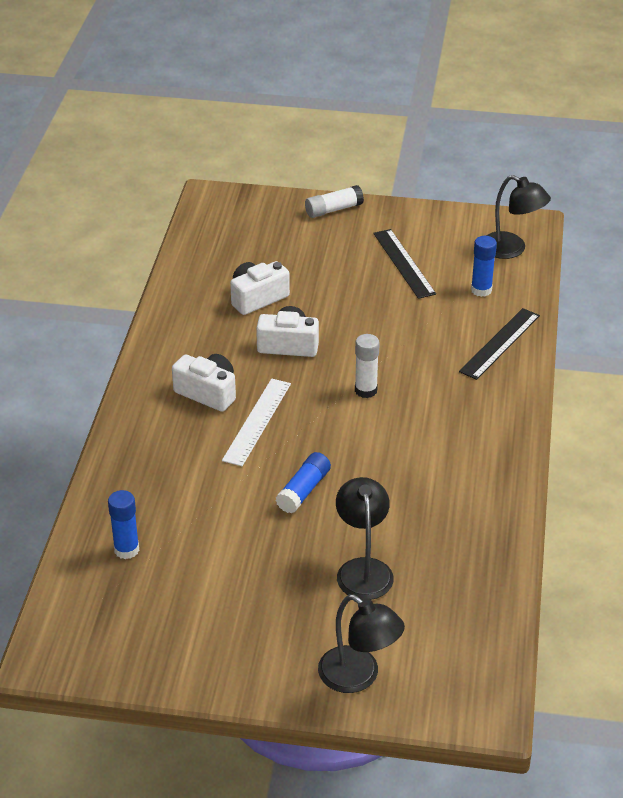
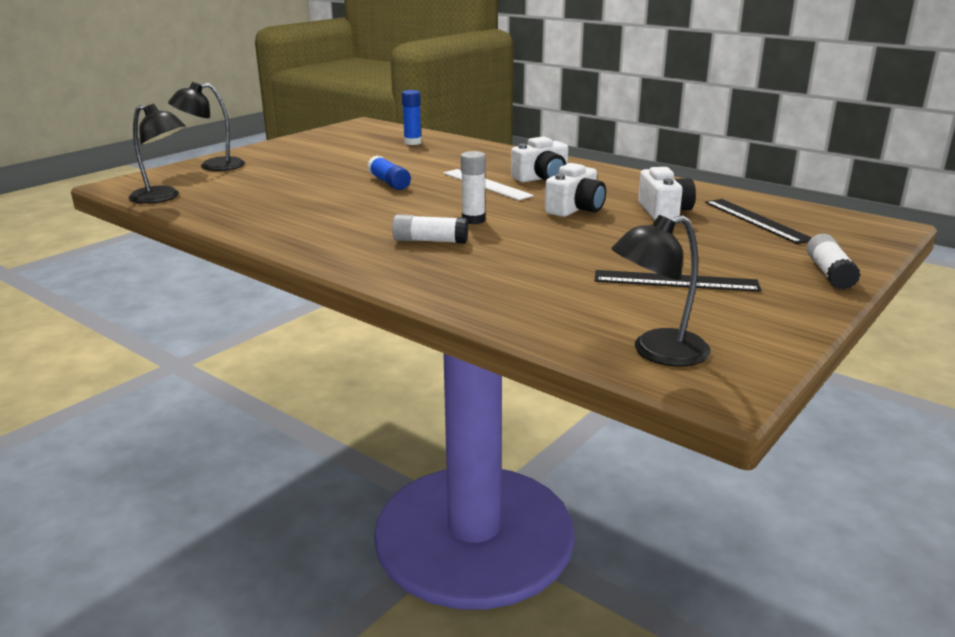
camera: 120 degrees right, 15 degrees down
(363, 569) = (287, 182): black lamp -> black lamp (162, 197)
(433, 394) = (430, 241): none -> white glue stick
(481, 290) = (578, 306): blue glue stick -> none
(500, 343) = (465, 288): black ruler -> black ruler (756, 220)

